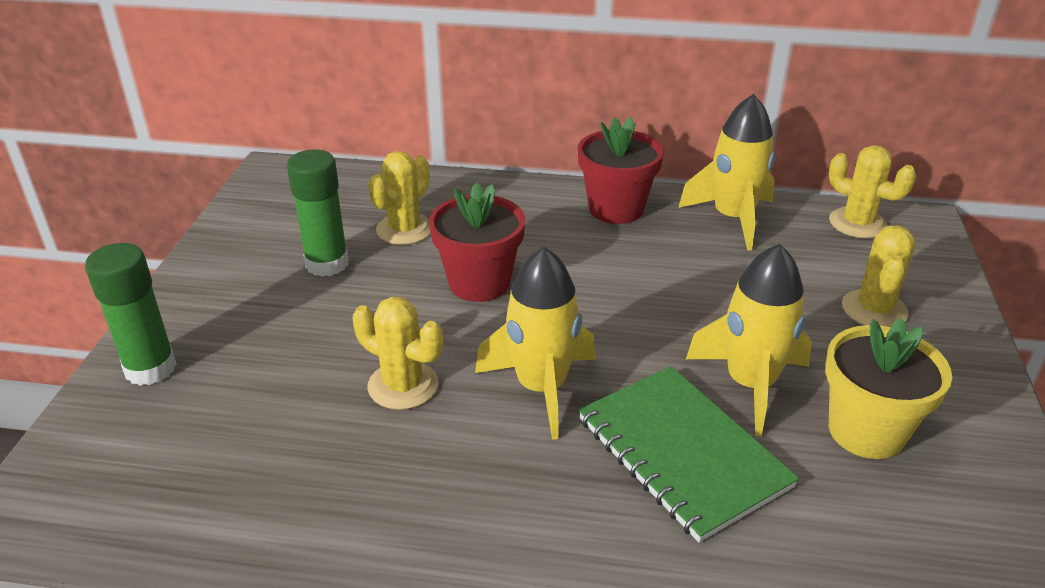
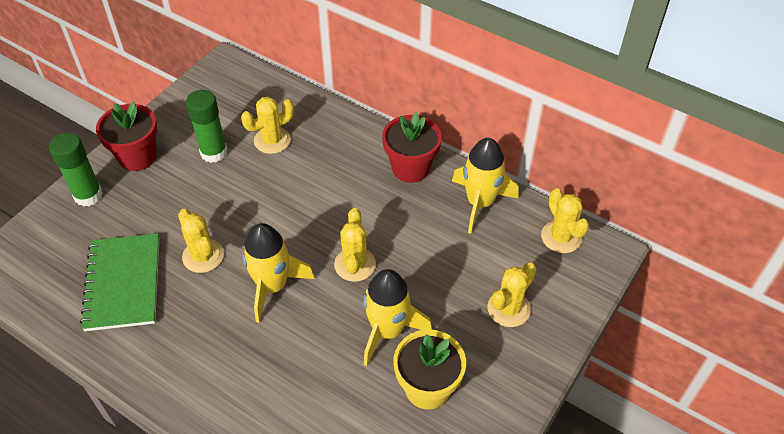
camera: 25 degrees right, 15 degrees up
(479, 283) = (288, 198): red flower pot -> red flower pot (137, 157)
(636, 326) = (355, 264): none -> yellow cactus
(682, 453) = (316, 358): green notebook -> green notebook (123, 283)

